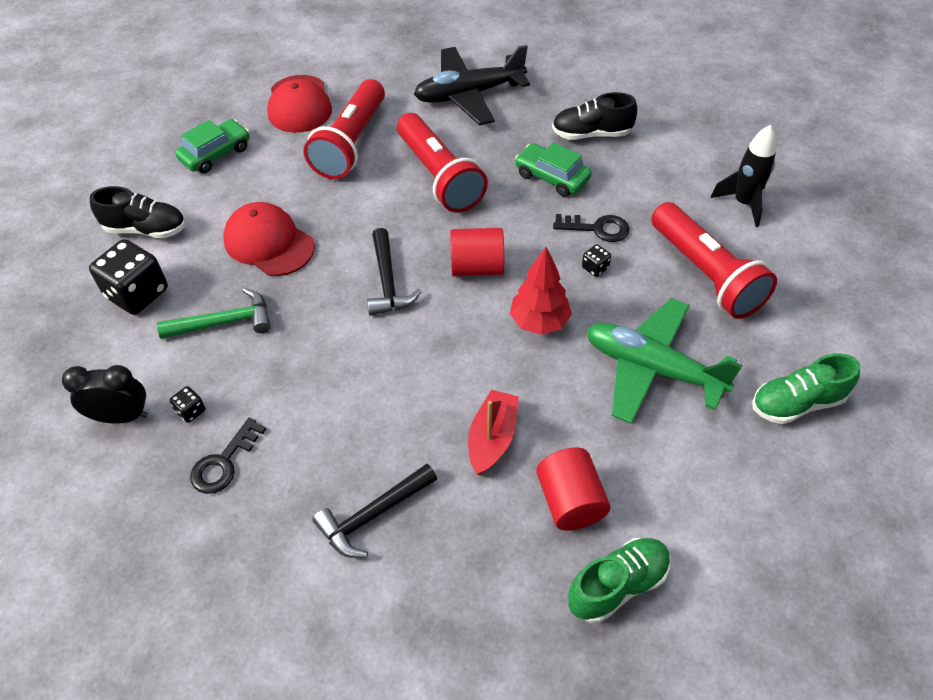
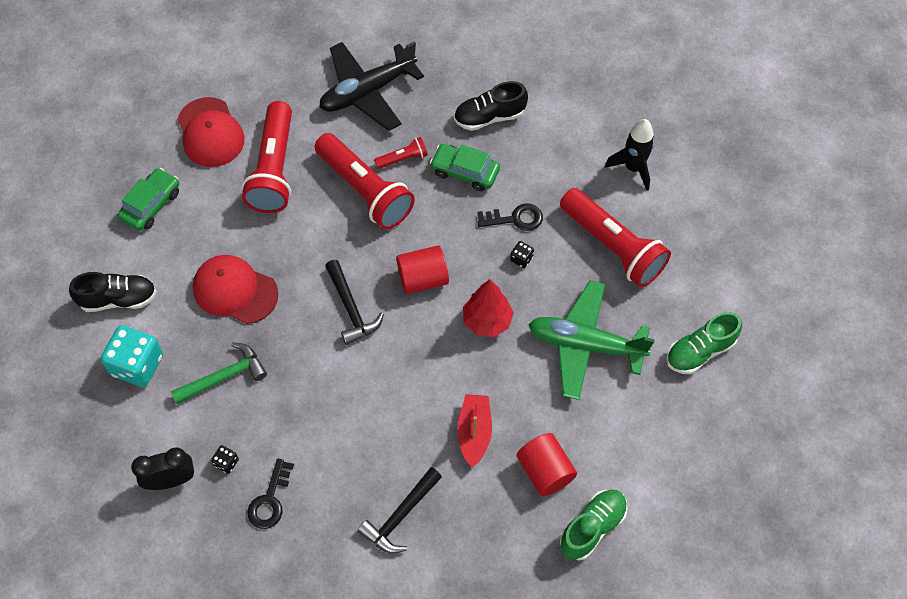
camera: 15 degrees left, 10 degrees up
(137, 293) = (137, 365): black dice -> turquoise dice
(488, 155) = (403, 158): none -> red flashlight

